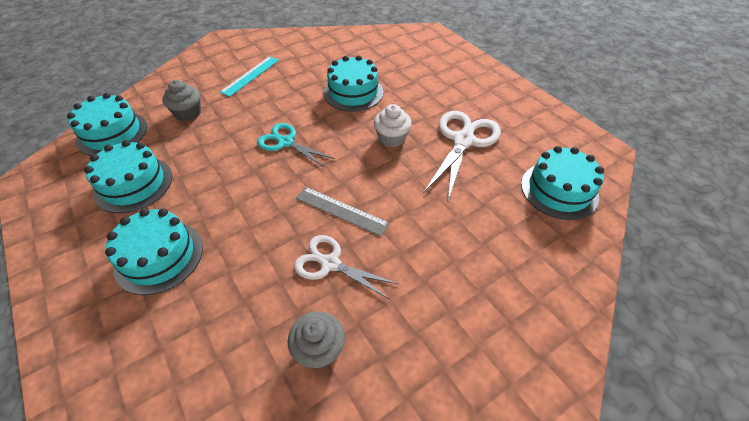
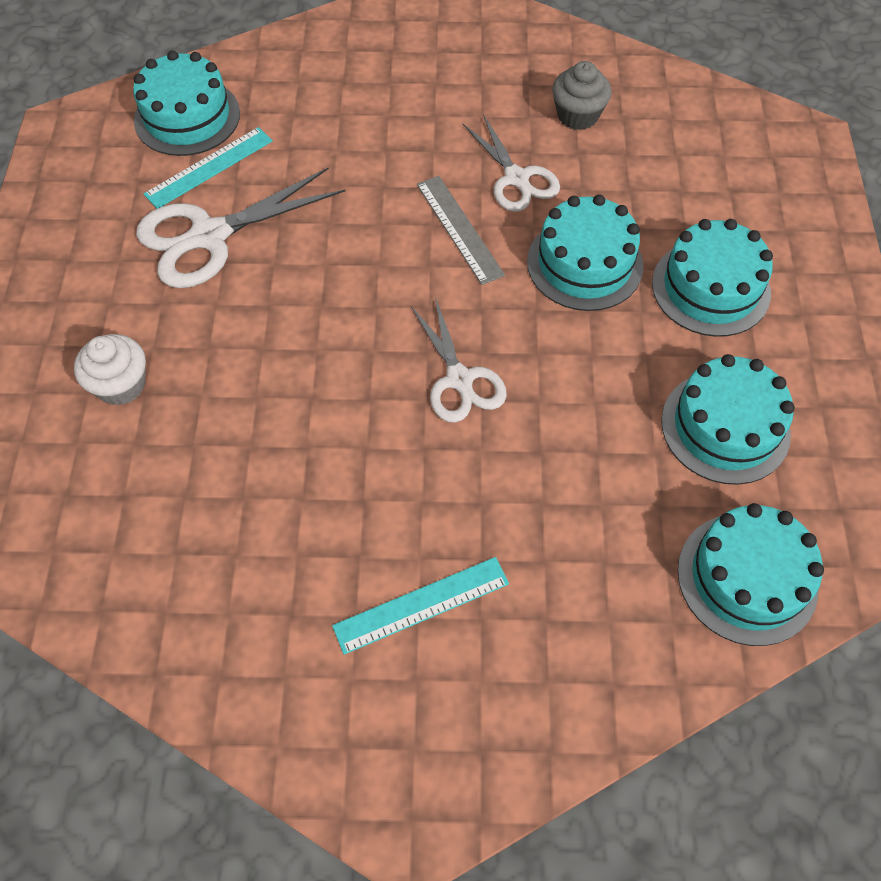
camera: 145 degrees left, 10 degrees up
(188, 113) = (592, 553): grey cupcake -> none
(286, 142) = (459, 379): turquoise scissors -> white scissors
(353, 92) = (269, 429): turquoise cake -> turquoise cake (584, 263)
(391, 138) = (300, 296): white cupcake -> white cupcake (121, 385)
(508, 170) = (209, 167): none -> turquoise ruler

